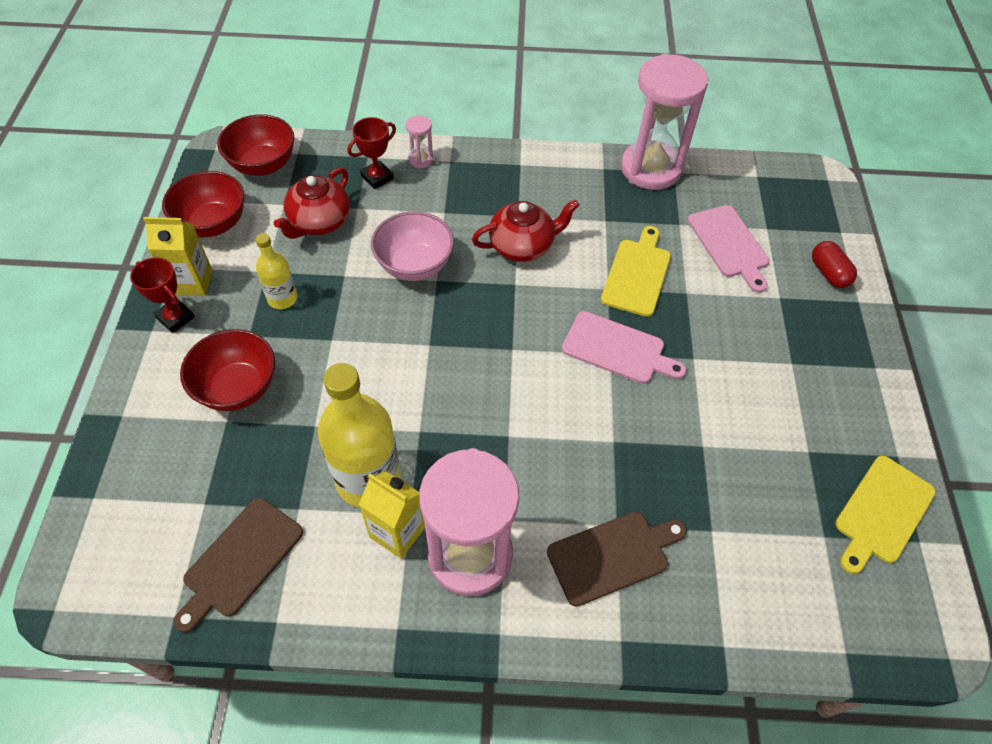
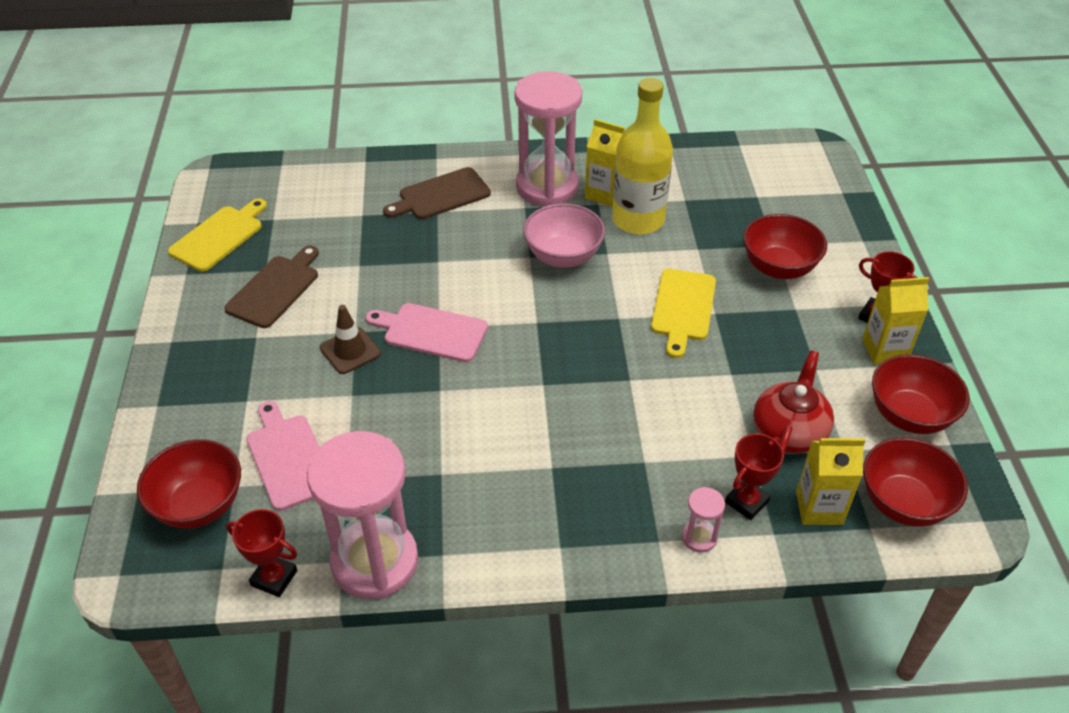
camera: 175 degrees right, 10 degrees down
(240, 560) = (711, 171): brown cutting board -> brown cutting board (275, 289)
(282, 298) = (783, 344): yellow bottle -> none
(326, 168) = (819, 508): none -> yellow carton
(414, 265) = (659, 392): pink bowl -> pink bowl (563, 256)
(522, 246) = (540, 428): red teapot -> none
(637, 274) = (406, 409): yellow cutting board -> yellow cutting board (683, 308)
(695, 337) = (350, 351): none -> brown traffic cone
(719, 167) = (274, 578): none -> red trophy
(789, 217) = (199, 505): none -> red bowl
(828, 273) = (178, 435): red capsule -> none

